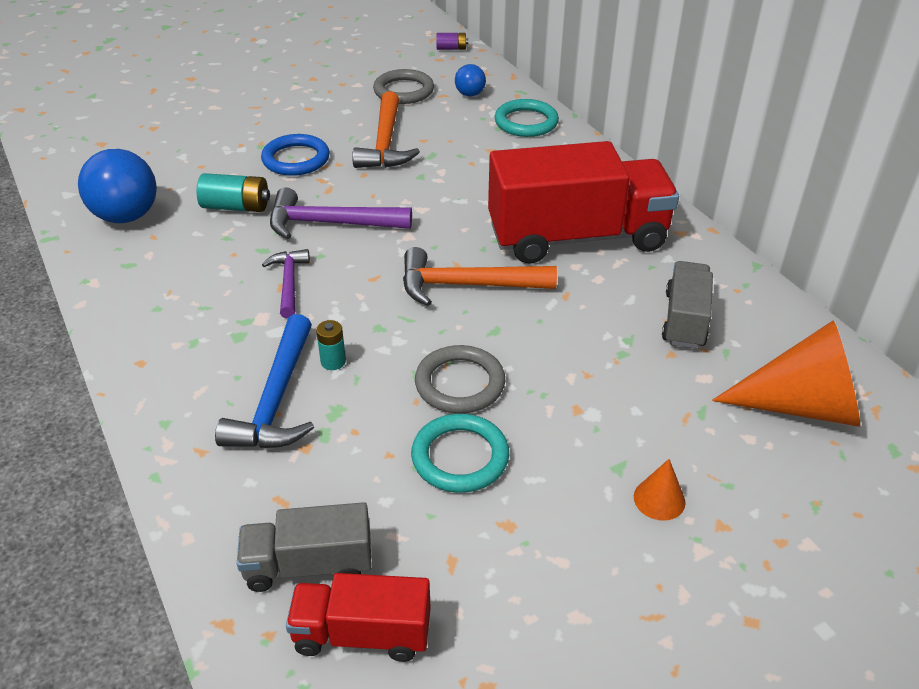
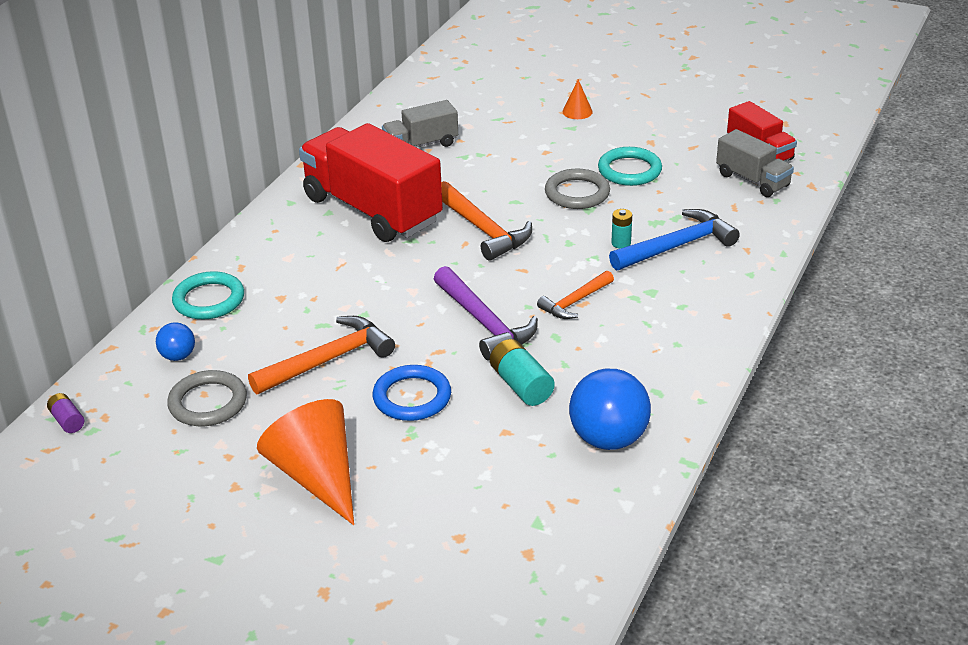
camera: 125 degrees left, 5 degrees down
(289, 282) = (575, 302): purple hammer -> orange hammer
(801, 405) = (456, 95): orange cone -> orange cone (317, 476)

